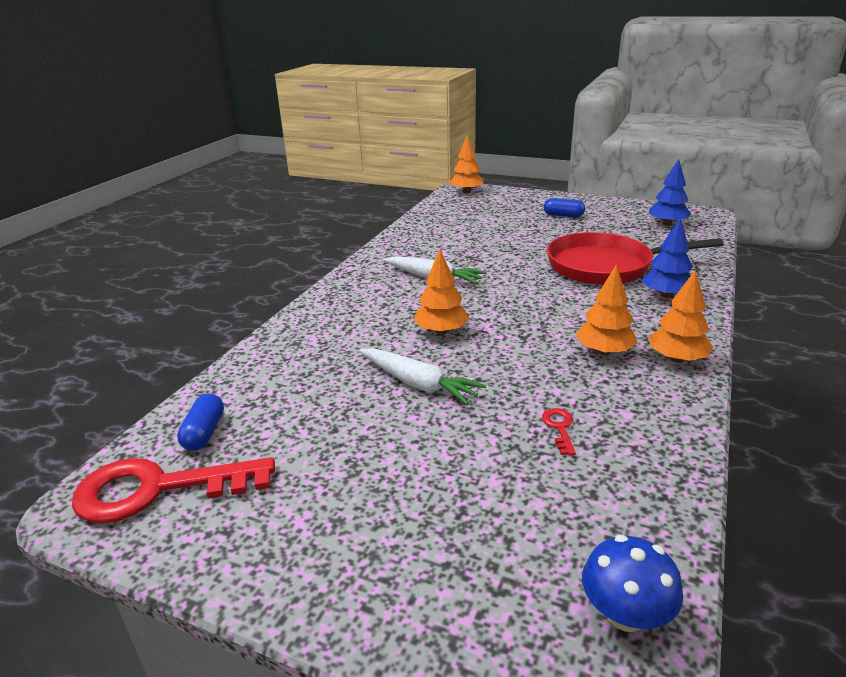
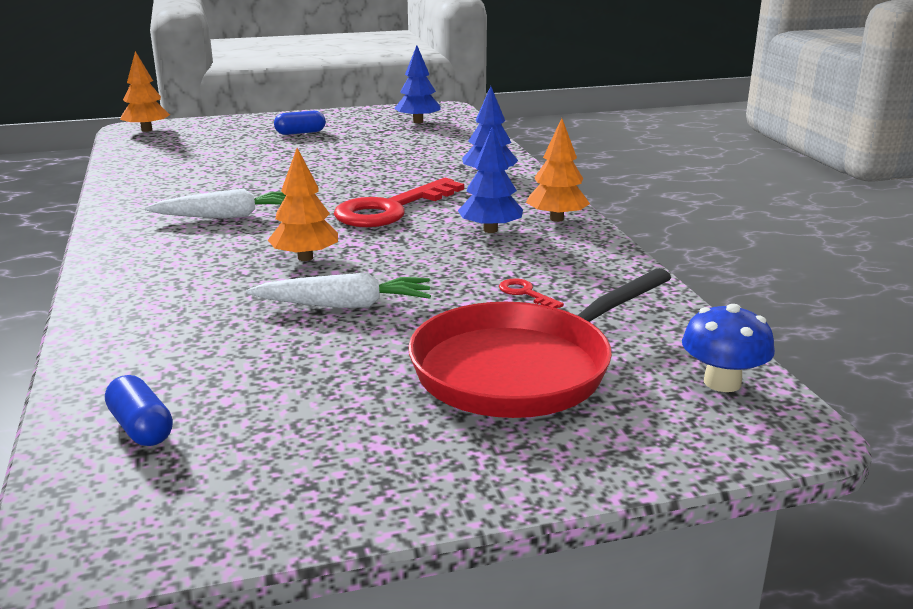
camera: 40 degrees left, 5 degrees down
(157, 489) = (160, 493): red key -> red key (390, 209)
(604, 351) = (490, 230): orange tree -> blue tree
(606, 266) = (404, 166): red pan -> red pan (521, 368)

